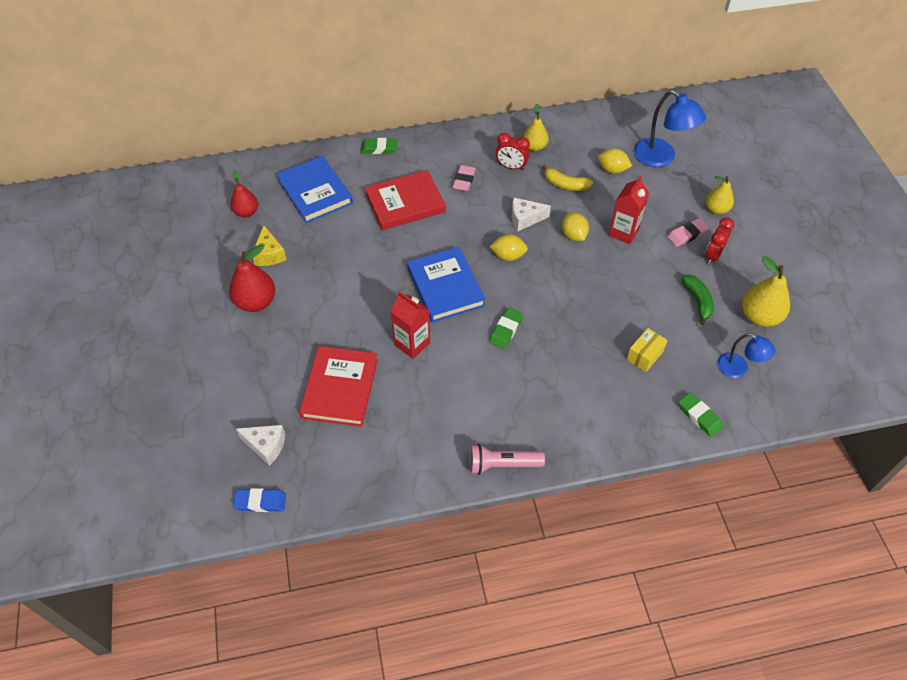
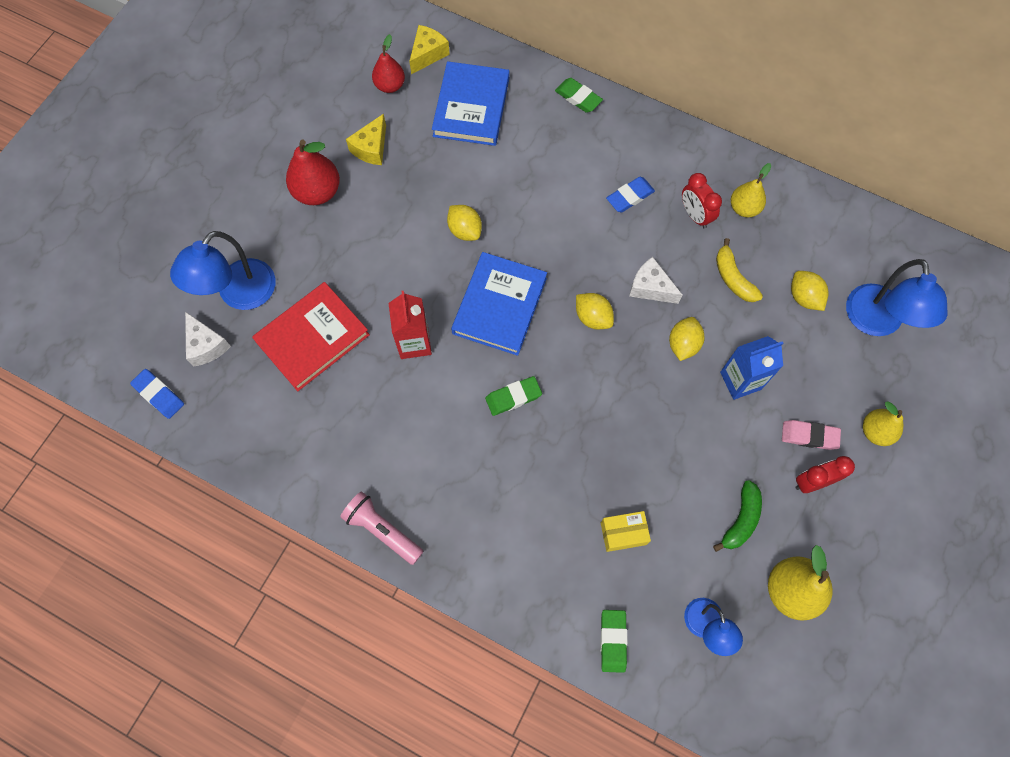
camera: 40 degrees right, 15 degrees up
(255, 180) = (428, 54): none -> yellow cheese
(259, 398) = (239, 294): none -> blue lamp
(380, 261) = (465, 230): none -> yellow lemon
(405, 203) = (546, 182): red book -> none
(464, 180) = (630, 196): pink eraser -> blue eraser
(623, 232) = (740, 380): red carton -> blue carton

